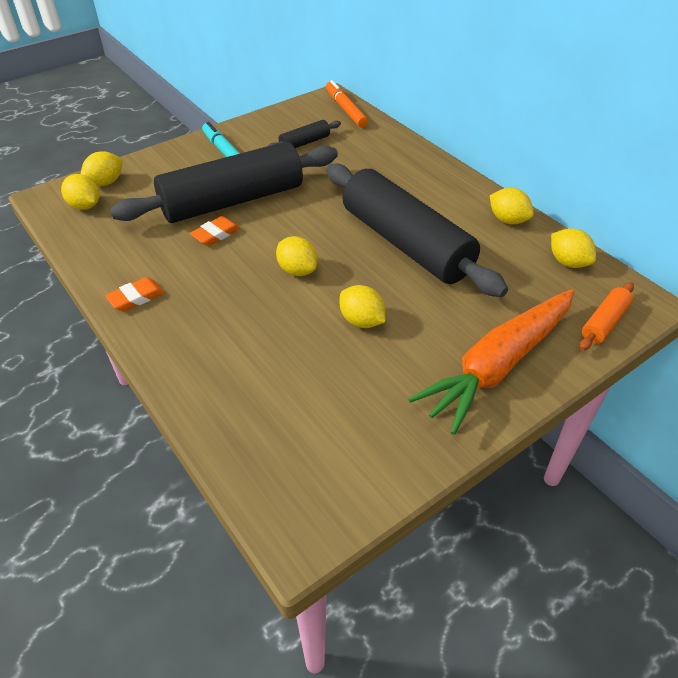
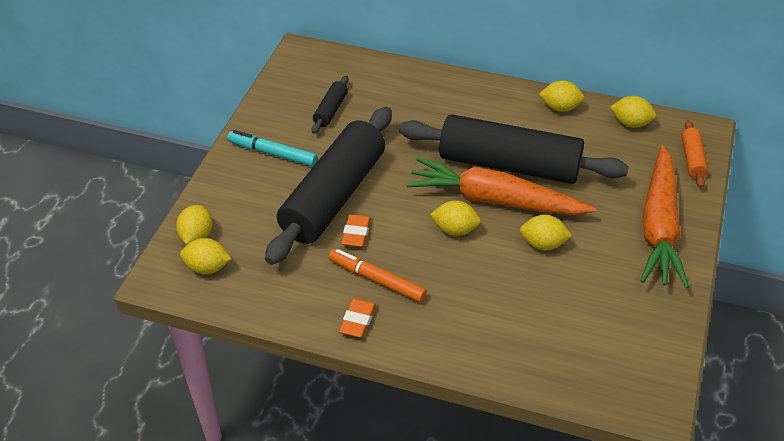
camera: 35 degrees left, 0 degrees up
(345, 109) = (328, 59): orange marker -> orange marker (377, 280)
(360, 264) = (495, 200): none -> orange carrot

